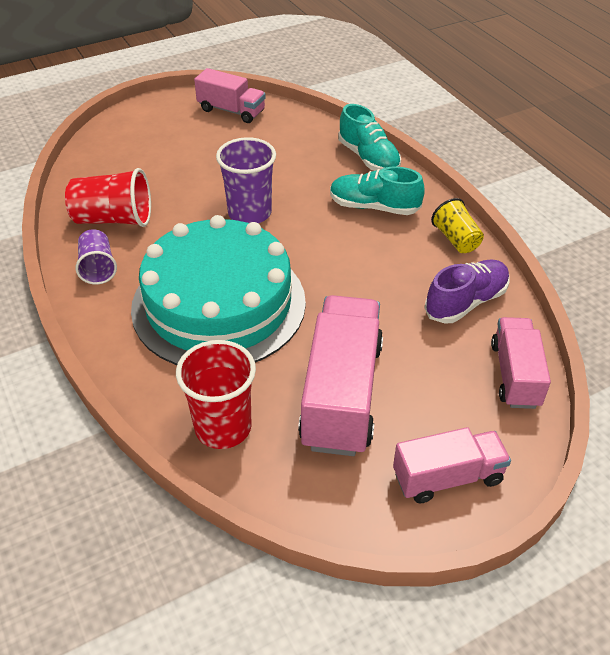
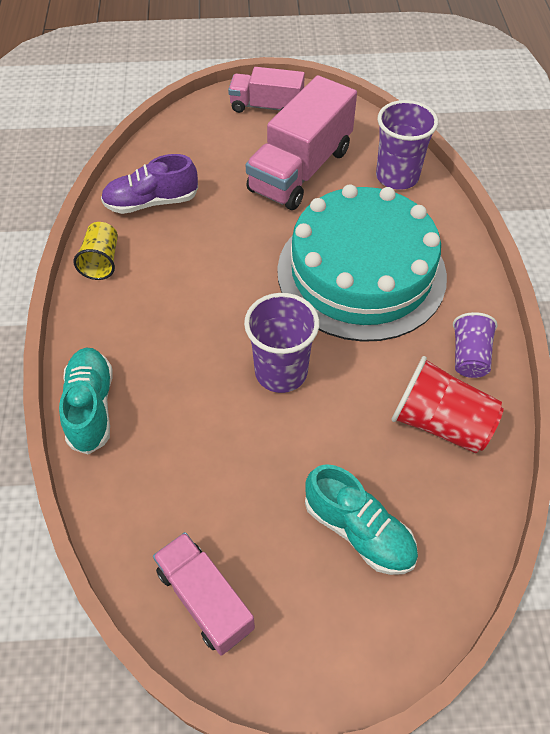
camera: 155 degrees left, 10 degrees up
(223, 427) = (397, 176): red cup -> purple cup
(374, 207) = (145, 329): turquoise shoe -> turquoise shoe (358, 530)
(515, 375) = (169, 143): pink truck -> none

